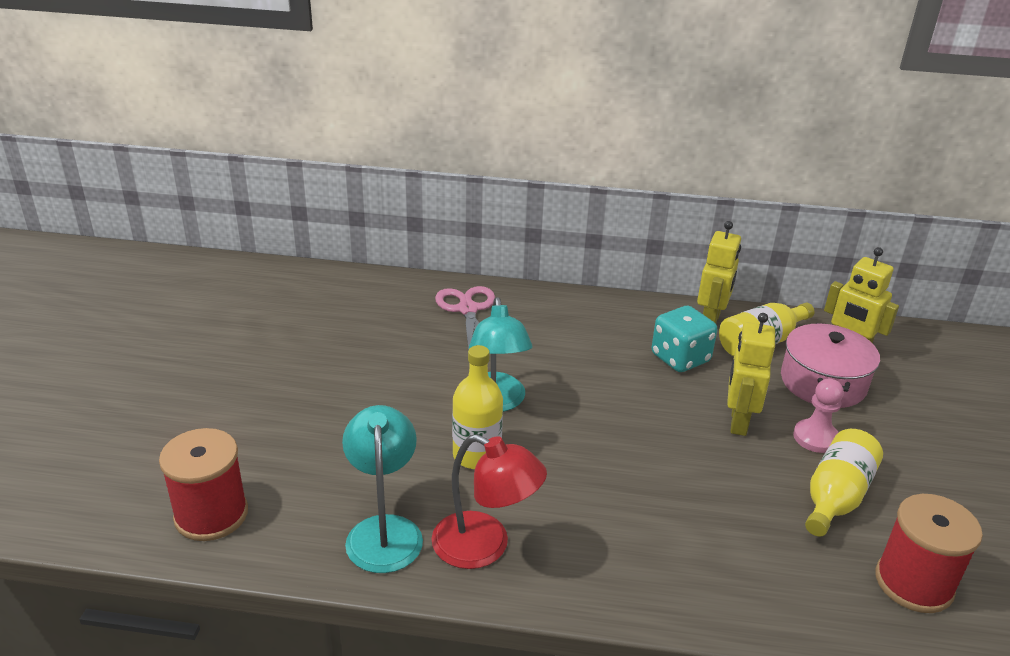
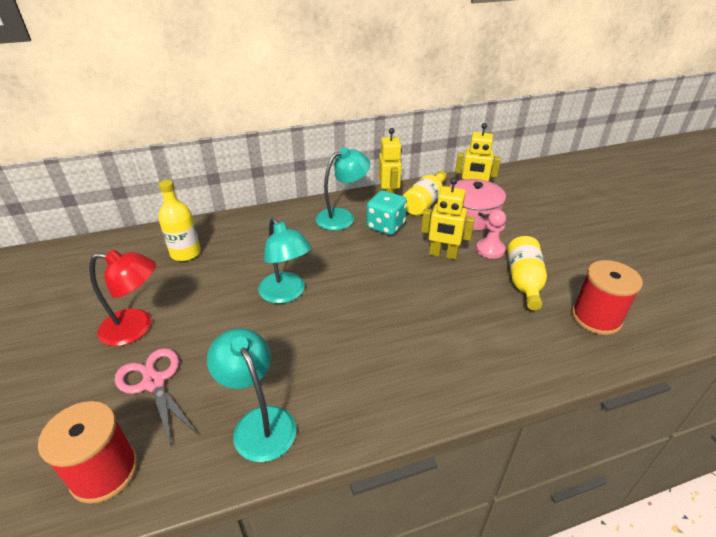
camera: 25 degrees left, 5 degrees up
(468, 309) = (230, 236): pink scissors -> pink scissors (154, 382)
(476, 455) = (295, 337): yellow bottle -> yellow bottle (185, 253)
(485, 547) = (340, 403): red lamp -> red lamp (136, 328)
(627, 328) = (342, 217): none -> turquoise lamp
(738, 422) = (443, 255): yellow robot -> yellow robot turned 60 degrees counterclockwise

